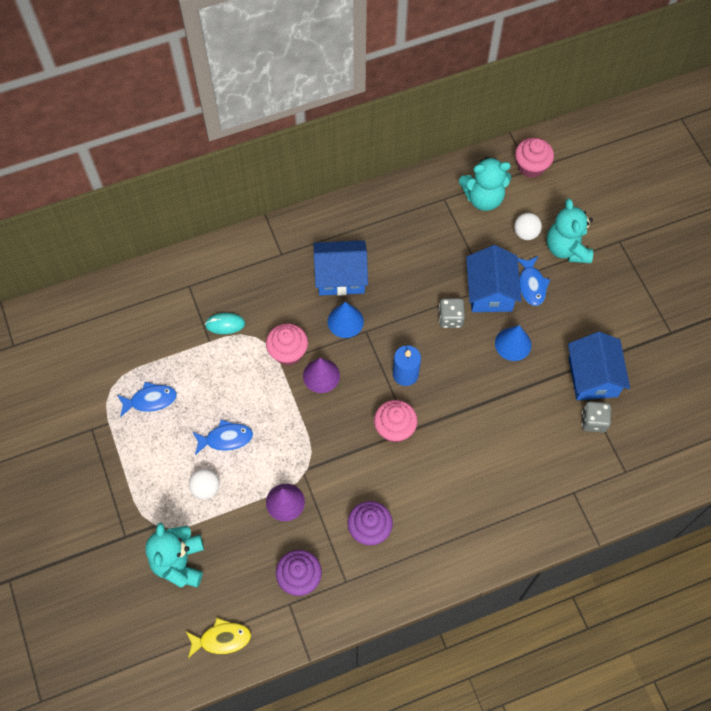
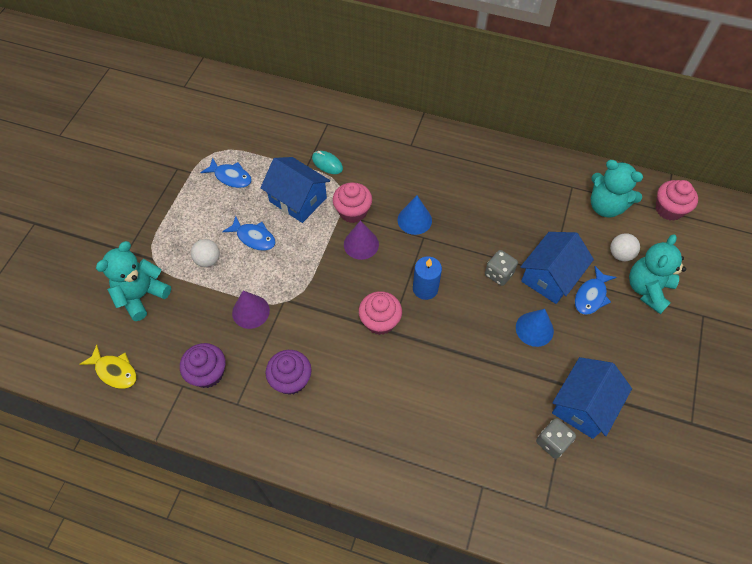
camera: 40 degrees right, 5 degrees down
(340, 276) = (440, 187): blue house -> blue house (298, 199)

